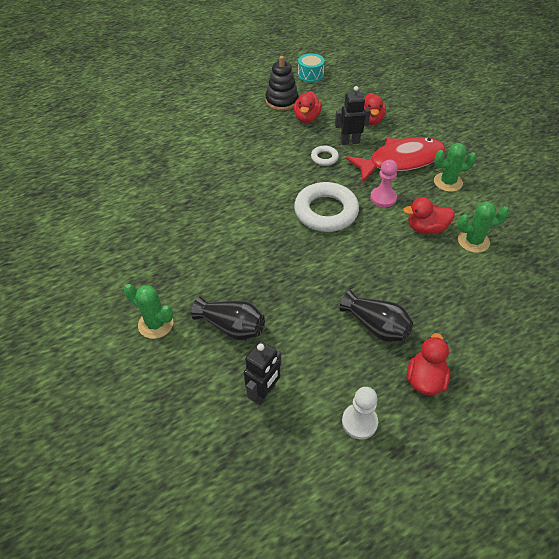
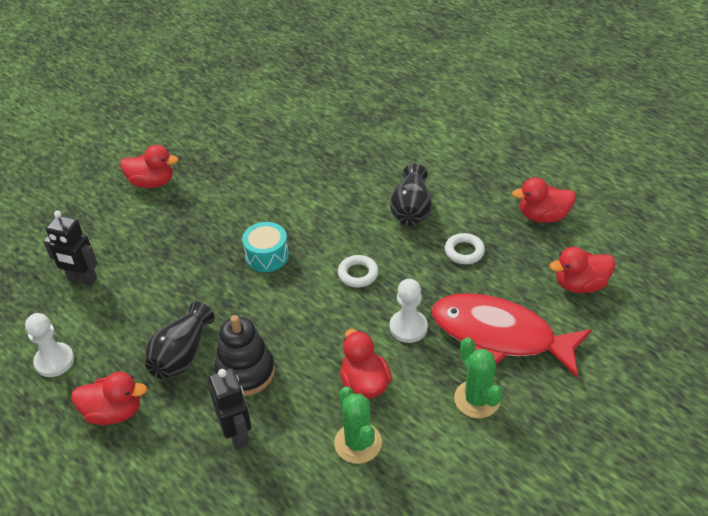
camera: 75 degrees right, 5 degrees down
(155, 324) = (152, 182): green cactus -> red duck
(232, 327) = (158, 236): black vase -> black vase (411, 210)
(282, 101) = (567, 183): black stacking toy -> black stacking toy (245, 372)
(310, 75) = (654, 197): turquoise drum -> turquoise drum (267, 256)
(326, 211) = (358, 274): white ring -> white ring, size x0.47
(350, 142) = (514, 271): black robot -> black robot (237, 435)
(383, 198) = (408, 327): pink pawn -> white pawn
(401, 161) = (500, 335): red fish -> red fish turned 150 degrees clockwise

